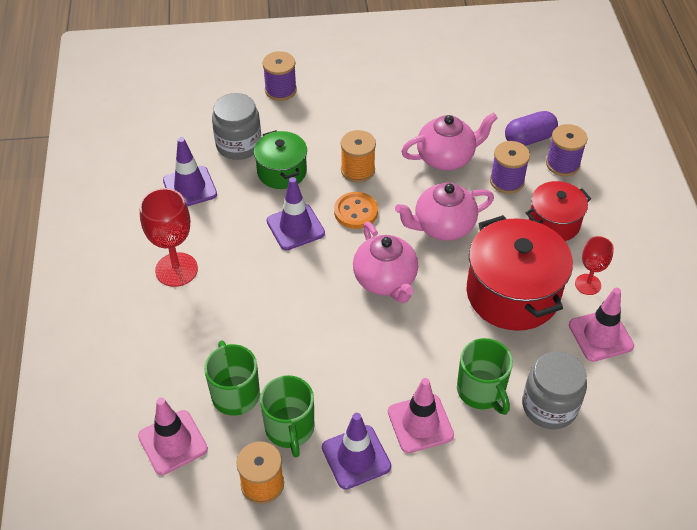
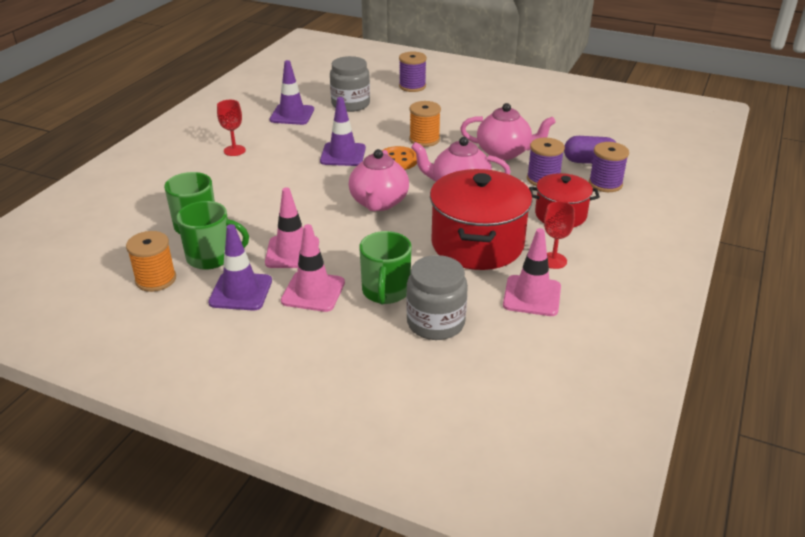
camera: 30 degrees right, 15 degrees down
(173, 442) = (124, 234): pink traffic cone -> pink traffic cone (292, 252)
(176, 269) = (234, 150): red goblet -> red goblet, size x0.61
(282, 172) = (366, 125): green pot -> none
(290, 429) = (211, 257): green mug -> green mug turned 105 degrees counterclockwise

